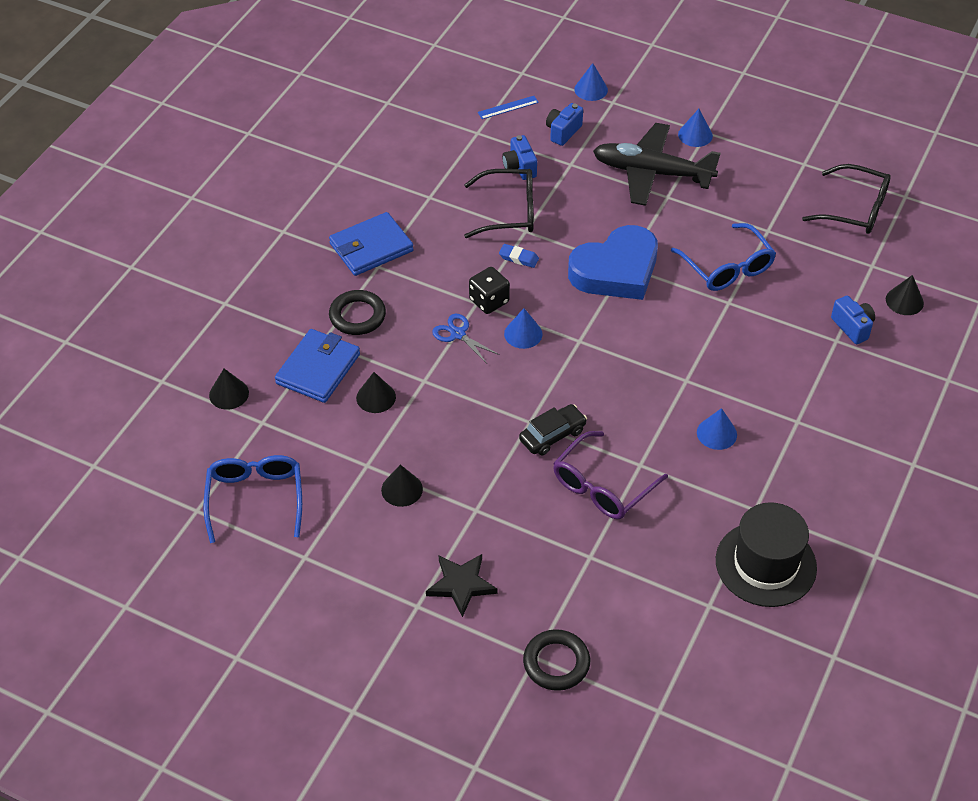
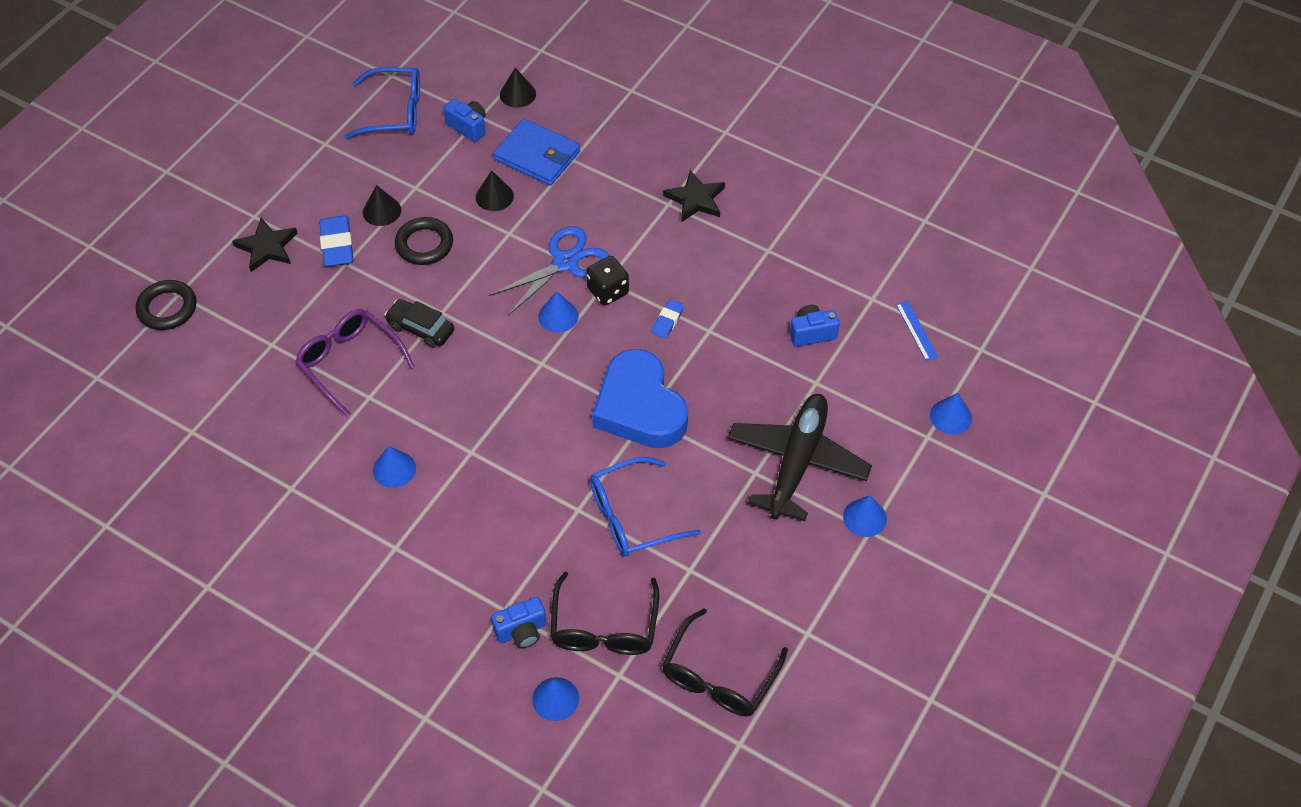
camera: 95 degrees right, 5 degrees up
(357, 316) = (601, 186): black ring -> black ring (424, 244)
(371, 247) = (695, 199): blue wallet -> black star
(452, 521) = (337, 245): none -> blue eraser
(458, 334) = (565, 263): blue scissors -> blue scissors, size x1.69
(508, 212) = (740, 317): black glasses -> black glasses (604, 626)
(552, 435) = (421, 328): black car -> black car turned 150 degrees clockwise
(563, 132) = (872, 380): blue camera -> blue camera (468, 127)
(765, 564) = (224, 486): black hat -> none
(904, 301) = (555, 699): black cone -> blue cone

